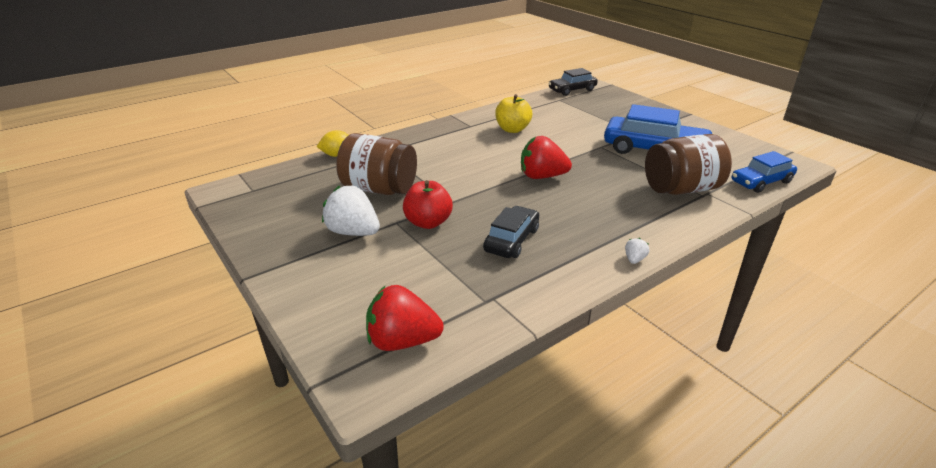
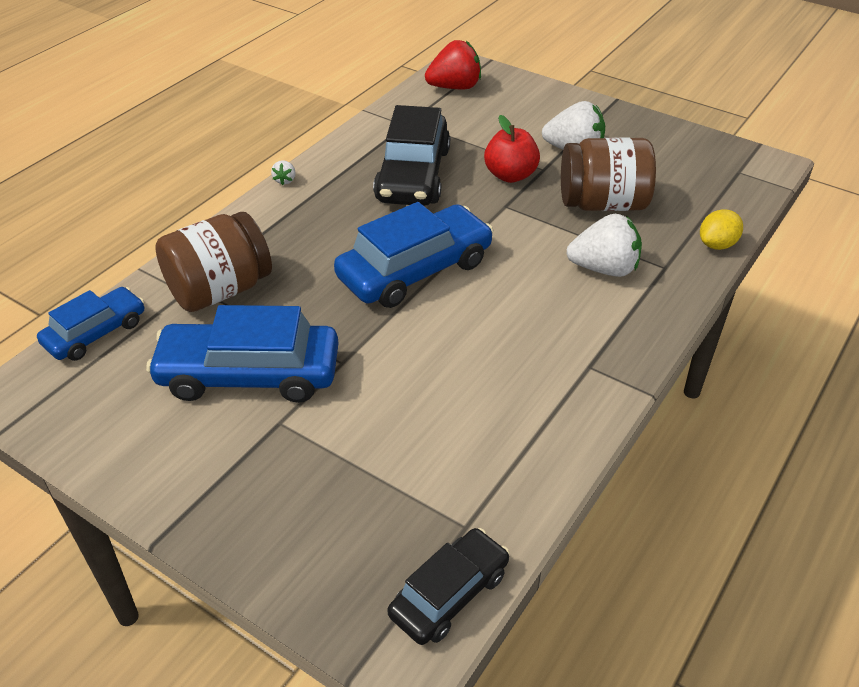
camera: 160 degrees right, 10 degrees up
(420, 157) = (604, 269): none -> white strawberry
(511, 240) = (413, 175): black car -> black car, size x1.67
(512, 129) = (509, 374): yellow apple -> none
(542, 176) = (415, 270): red strawberry -> blue car

